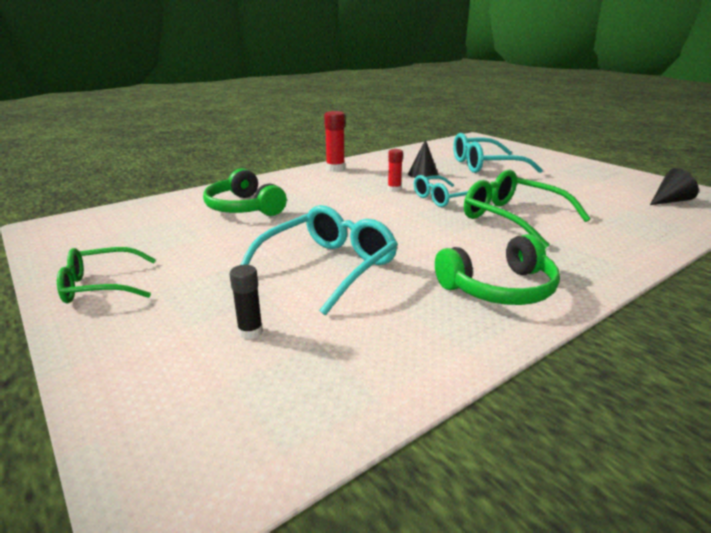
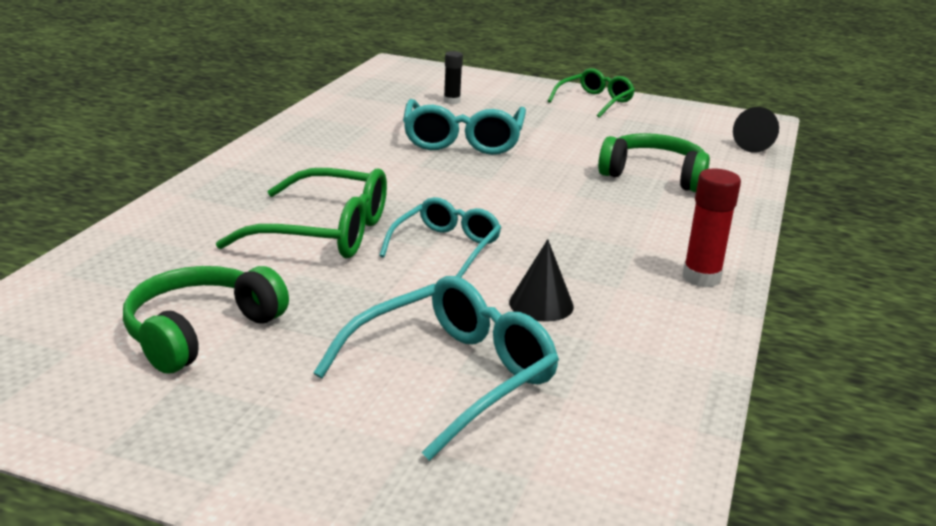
camera: 145 degrees right, 0 degrees up
(394, 189) = (536, 249): red glue stick -> none
(499, 288) = (305, 152): green headphones -> green headphones (200, 332)
(669, 201) = (55, 339): black cone -> black cone (755, 146)

